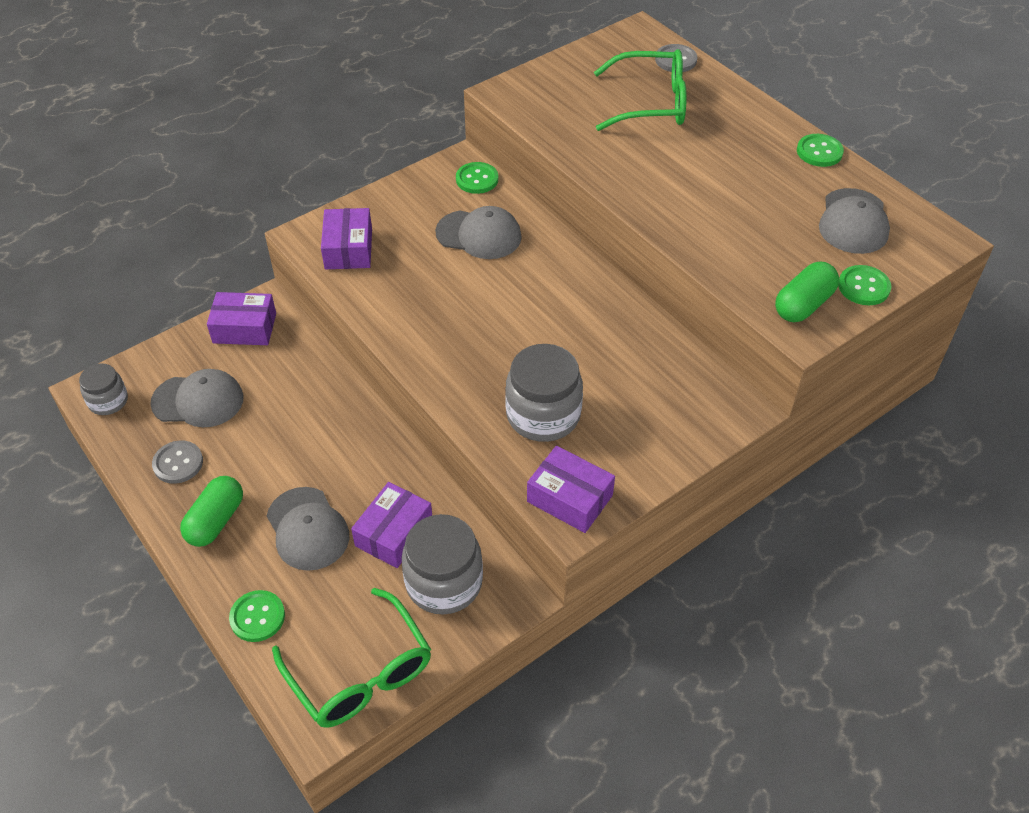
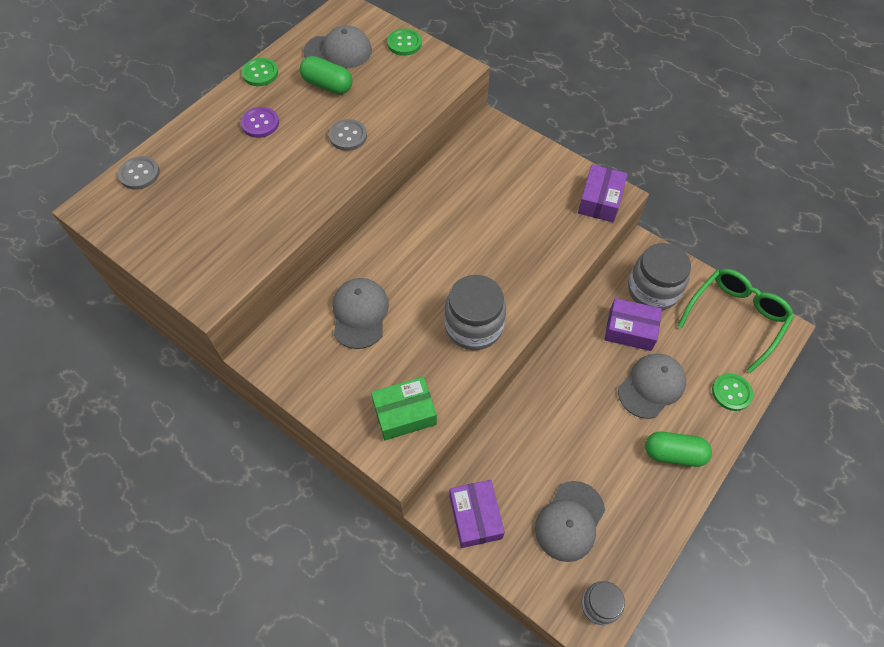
camera: 105 degrees left, 10 degrees up
(178, 463) = (637, 508): grey button -> grey button (348, 136)
(198, 401) = (569, 521): grey cap -> grey cap turned 135 degrees counterclockwise
(348, 249) = (404, 413): purple box -> green box
(477, 179) = (284, 334): green button -> none
(543, 415) = (538, 228): grey jar -> grey jar (474, 326)
(651, 103) = (210, 182): green glasses -> none
(731, 144) = (260, 123): none -> purple button
(803, 305) = (432, 70): green capsule -> green capsule (327, 85)

